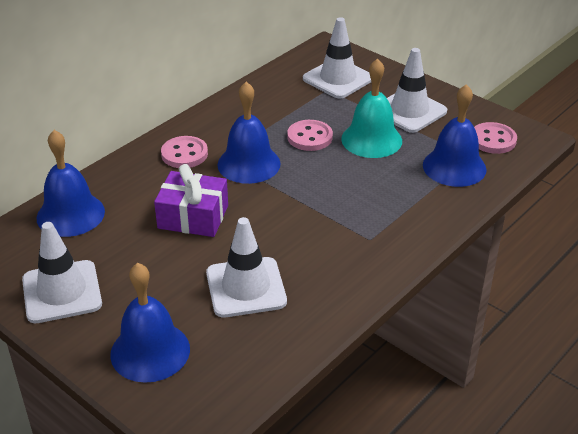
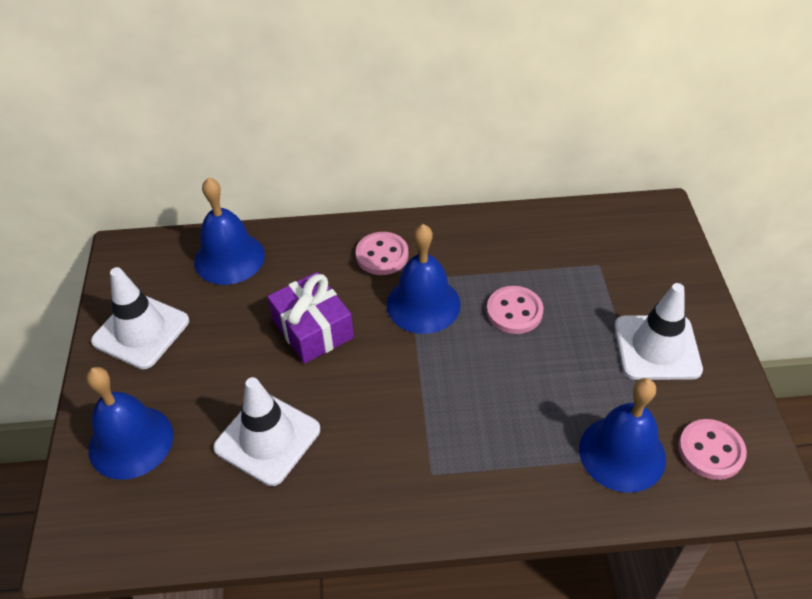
camera: 45 degrees right, 10 degrees up
(338, 79) = (626, 258): white traffic cone -> none
(371, 139) = (573, 356): turquoise bell -> none

